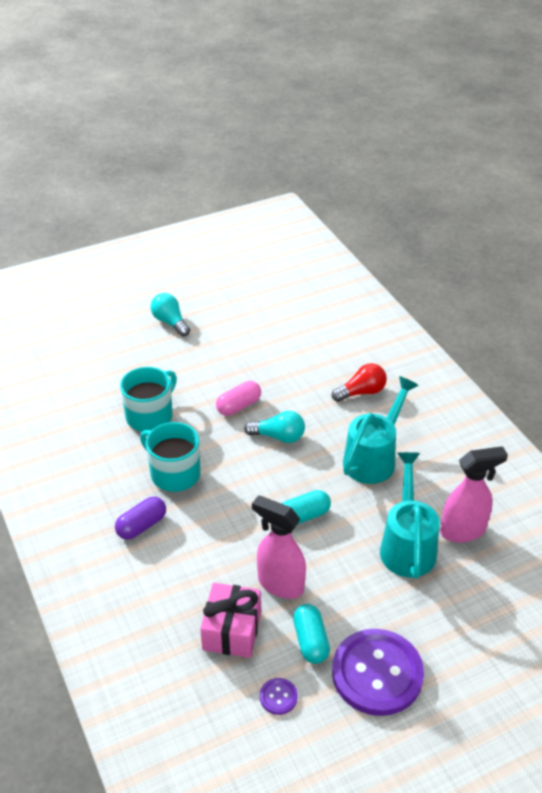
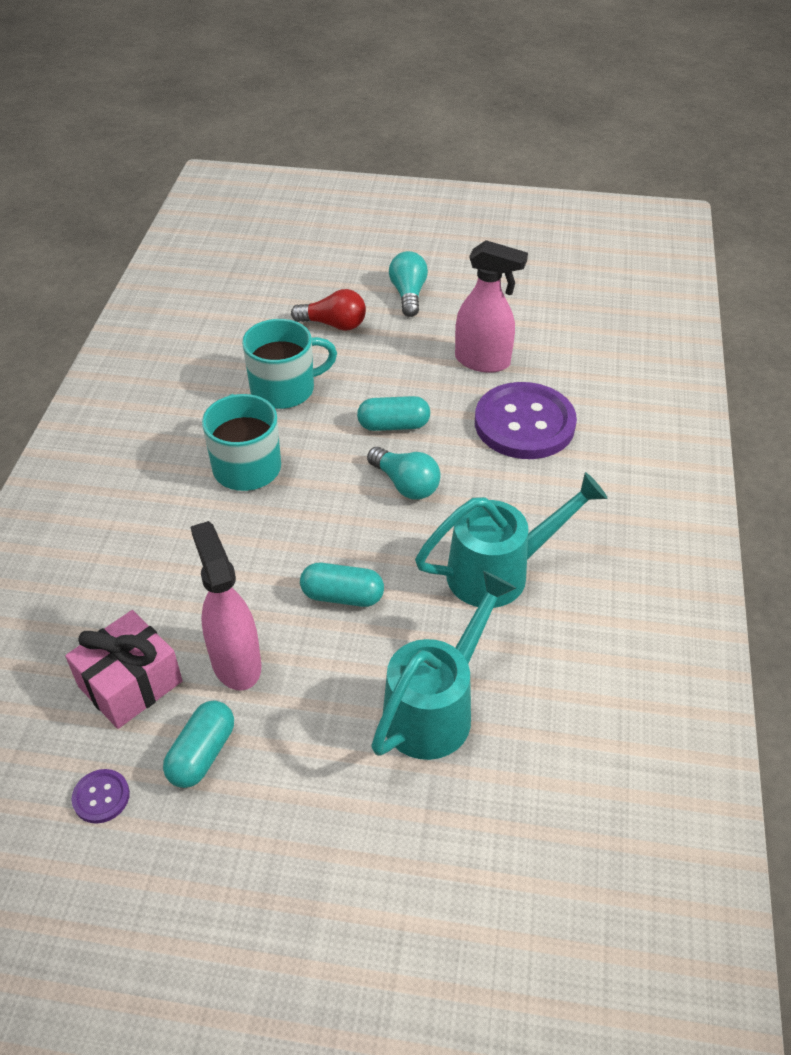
camera: 35 degrees right, 5 degrees up
(141, 526) = (156, 507): purple capsule -> none
(239, 406) = (393, 425): pink capsule -> turquoise capsule
(361, 392) = (563, 481): red light bulb -> red light bulb (334, 324)
(377, 673) = (239, 848): purple button -> purple button (524, 423)
(463, 531) = (530, 733): pink spray bottle -> pink spray bottle (483, 361)

